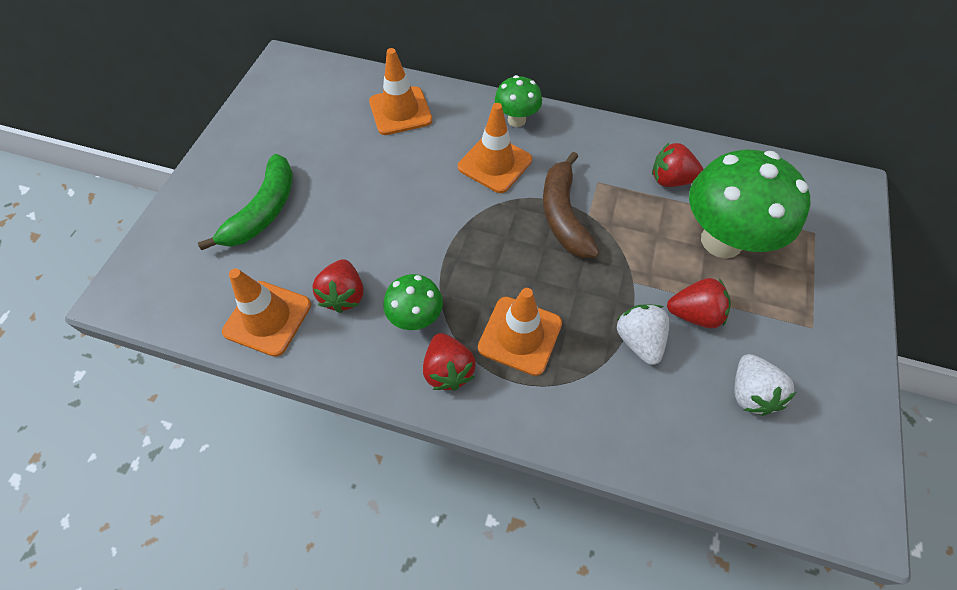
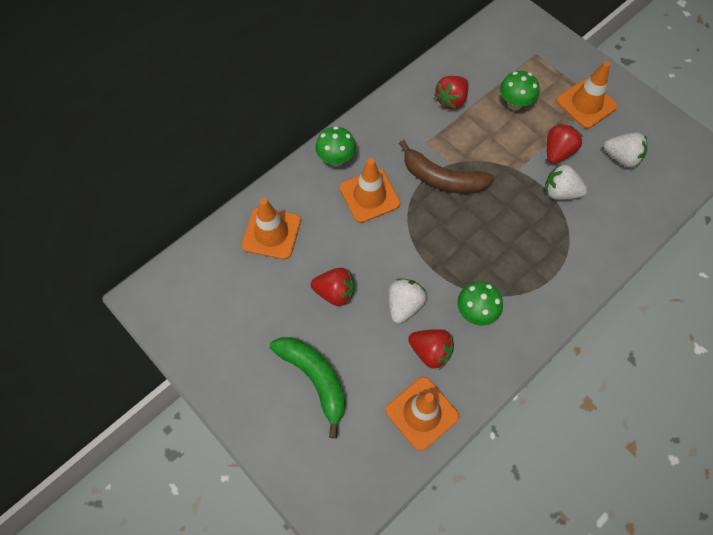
camera: 60 degrees left, 5 degrees up
(386, 248) = (404, 305): none -> white strawberry
(448, 370) = (526, 311): red strawberry -> red strawberry (335, 292)
(520, 335) = (522, 256): orange traffic cone -> orange traffic cone (586, 104)
(721, 241) = (514, 104): green mushroom -> green mushroom, size x0.51

